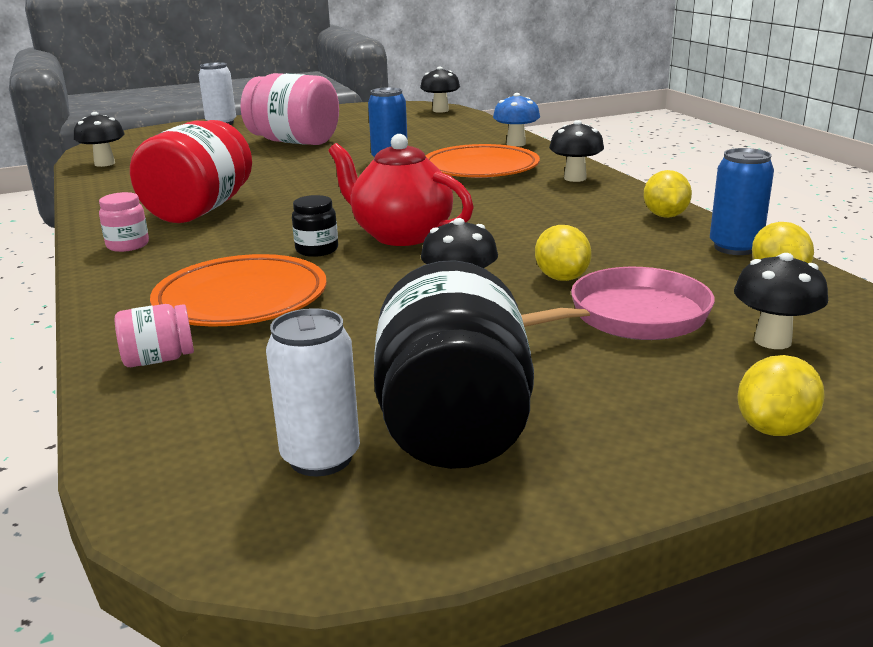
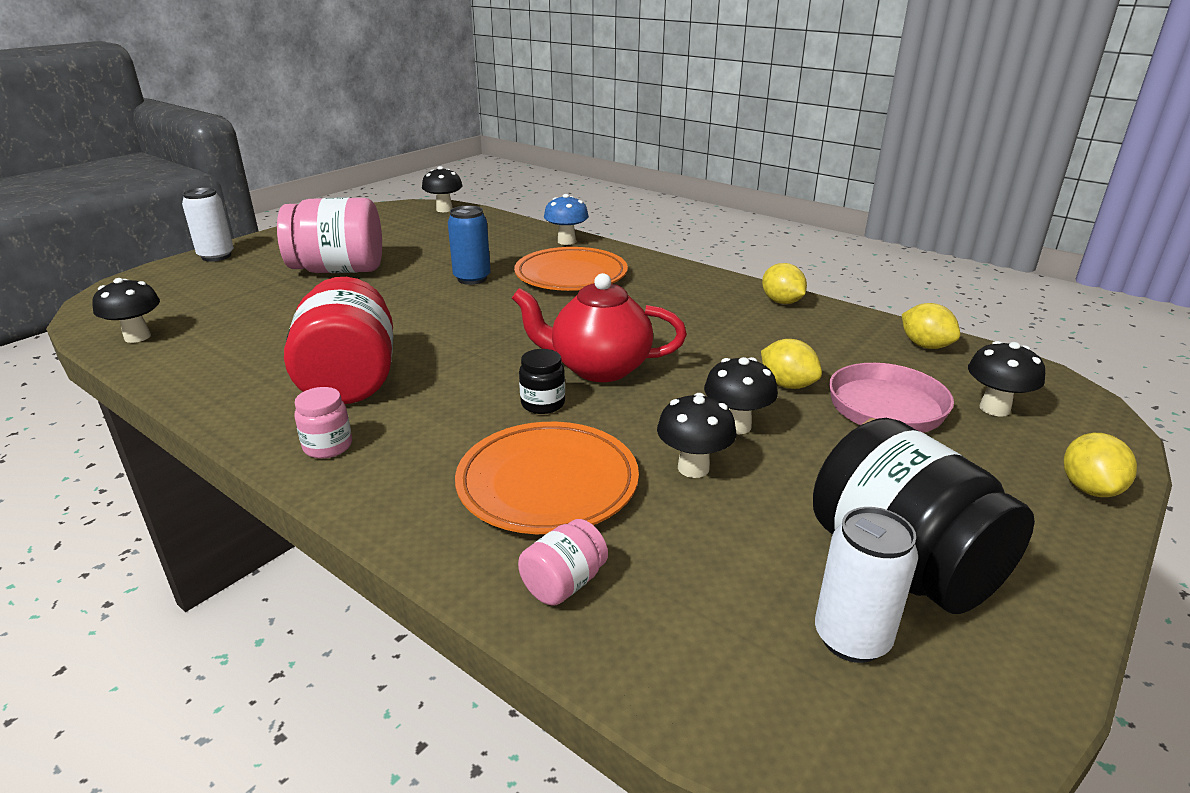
camera: 30 degrees left, 5 degrees up
(575, 178) = (665, 273): black mushroom -> black mushroom (693, 468)
(735, 247) = (866, 324): blue can -> none

